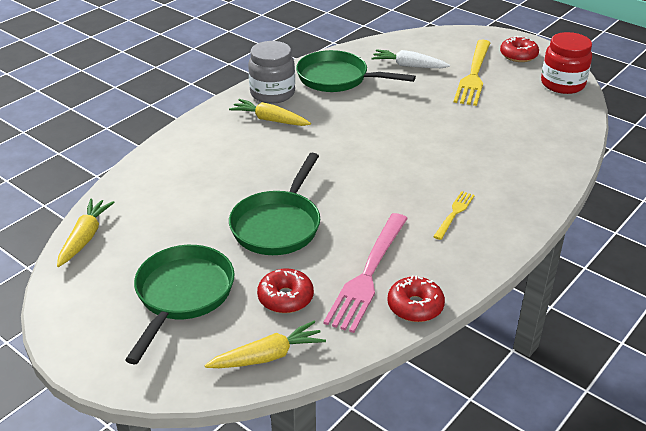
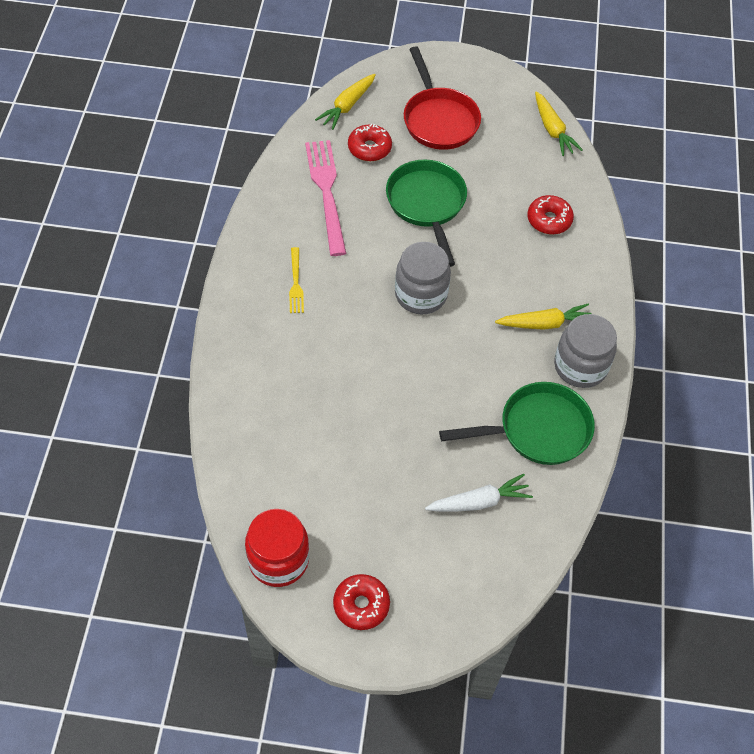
camera: 145 degrees right, 20 degrees up
(182, 295) = (439, 120): green pan -> red pan
(349, 167) = (421, 295): none -> grey jar
(415, 306) = (276, 181): red donut -> red donut (549, 220)
(474, 75) = (392, 522): yellow fork -> none

